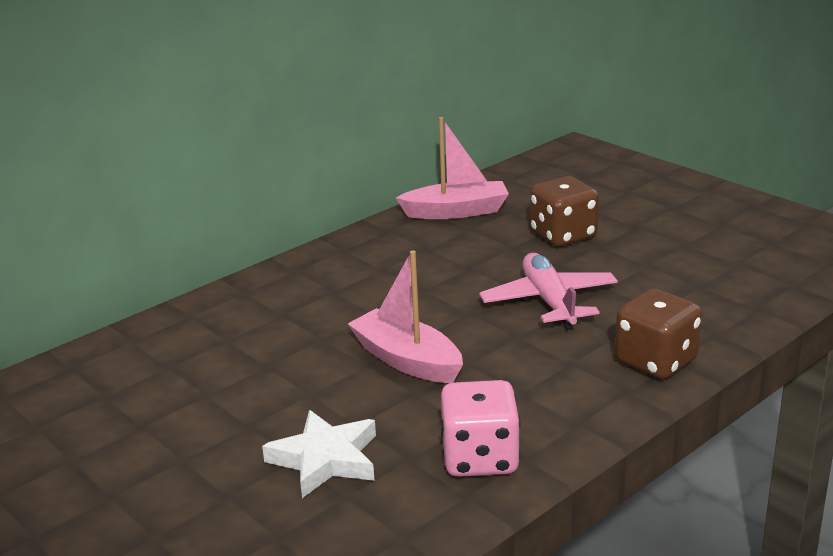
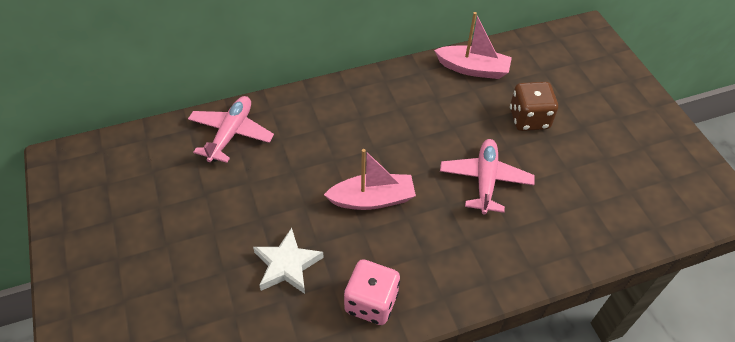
camera: 20 degrees right, 25 degrees up
(144, 354) = (231, 134): none -> pink plane
(407, 360) = (372, 199): pink boat -> pink boat turned 105 degrees clockwise
(656, 361) = (521, 263): brown dice -> none

